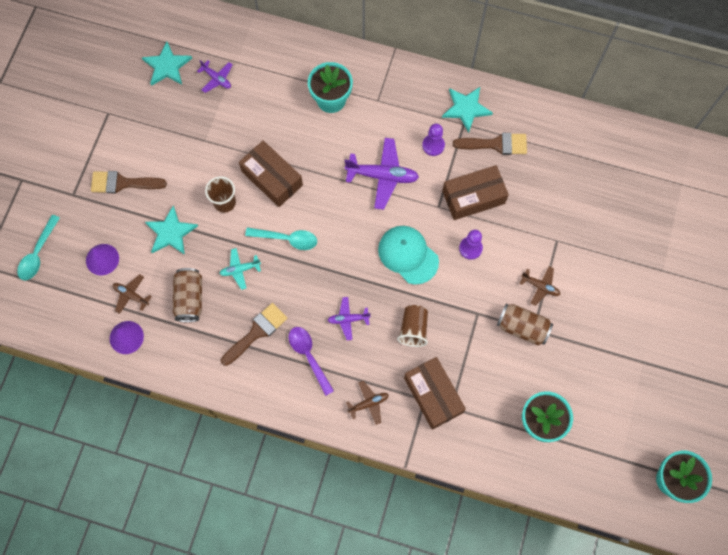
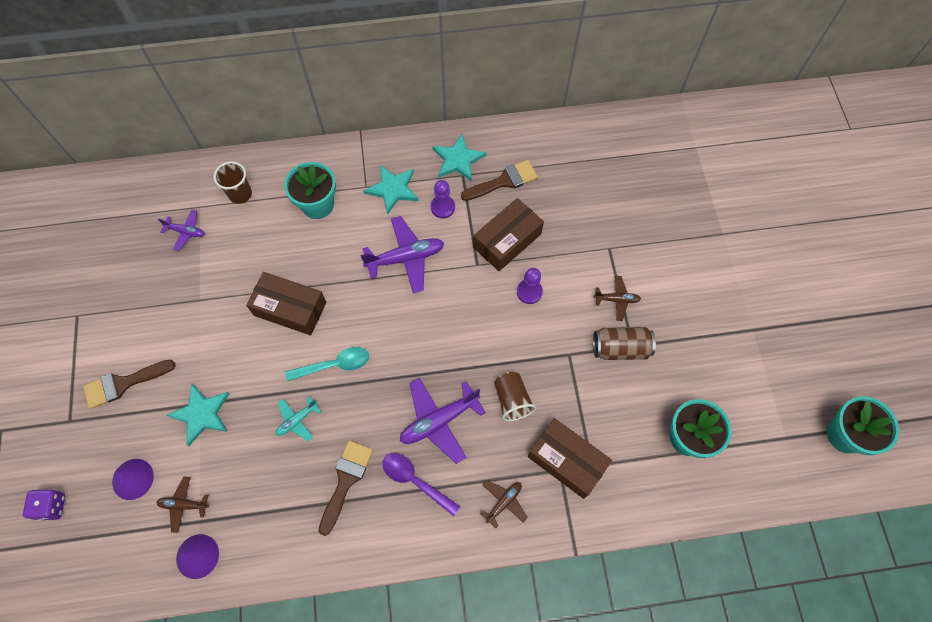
camera: 25 degrees left, 5 degrees down
(38, 253) = (52, 506): turquoise spoon -> purple dice
(167, 66) = (125, 240): turquoise star -> turquoise star (393, 189)
(190, 298) = (254, 478): brown can -> none
(225, 202) = (249, 355): brown cup -> brown cup (240, 194)
(348, 319) = (439, 421): purple plane -> purple plane, size x1.81
(408, 255) = (469, 326): turquoise cap -> none

